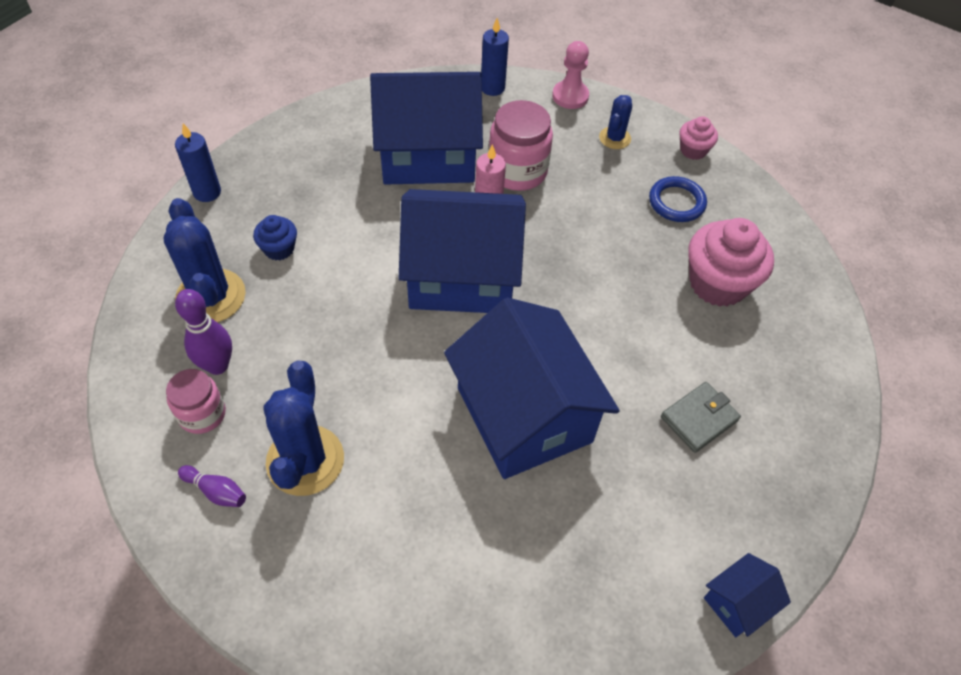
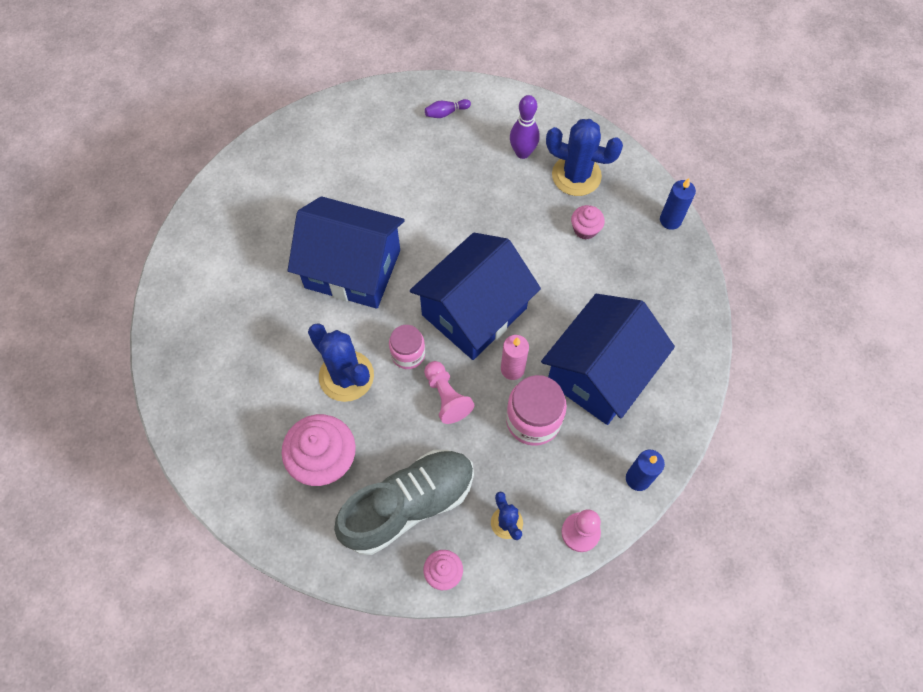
camera: 135 degrees right, 10 degrees up
(202, 414) = (497, 130): pink jar -> pink jar (408, 354)
(279, 249) = (585, 229): blue cupcake -> pink cupcake
(305, 460) = (426, 156): blue cactus -> blue cactus (346, 376)
(565, 239) = (446, 397): none -> pink pawn
(676, 202) = (409, 504): blue ring -> grey shoe
(699, 419) = (260, 354): grey wallet -> none
(738, 603) = (168, 278): blue house -> none

